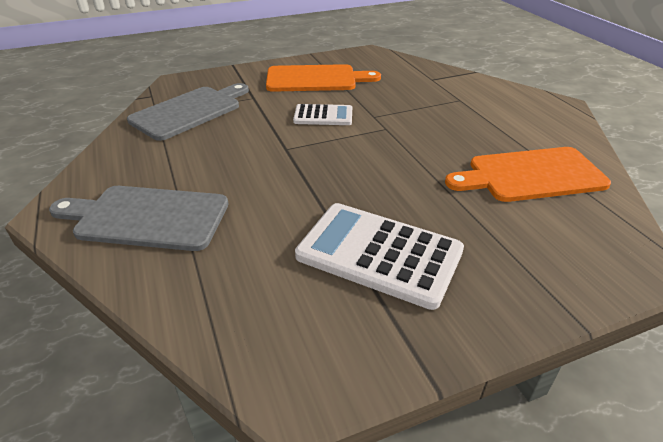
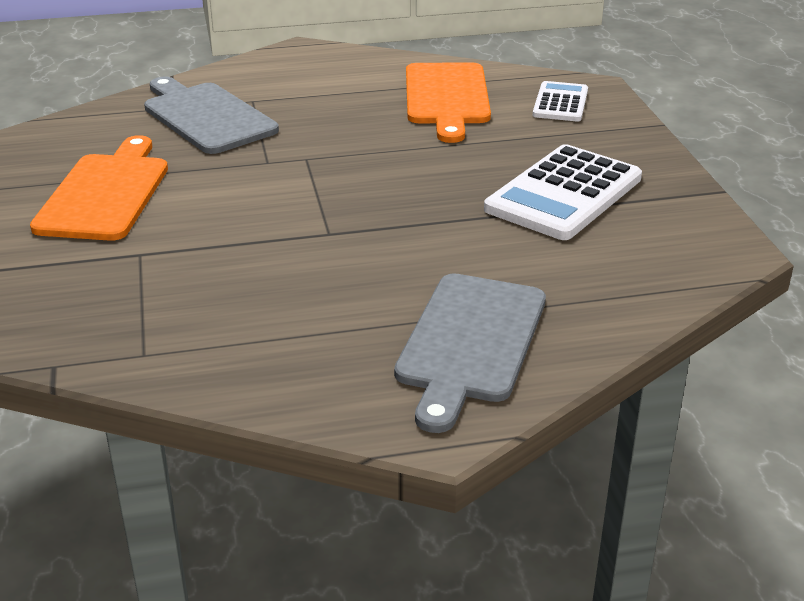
camera: 80 degrees left, 5 degrees down
(189, 111) = (156, 317): grey cutting board -> grey cutting board (206, 116)
(323, 116) = (245, 198): white calculator -> white calculator (560, 103)

